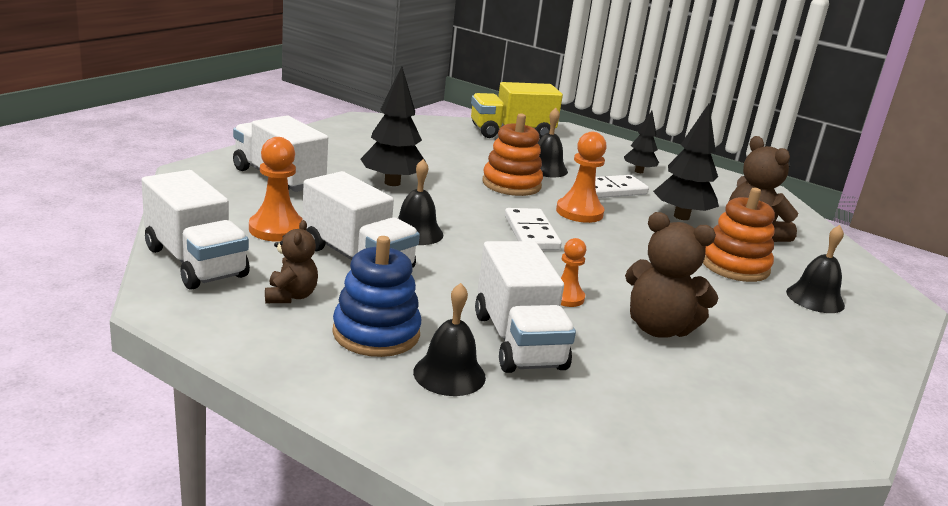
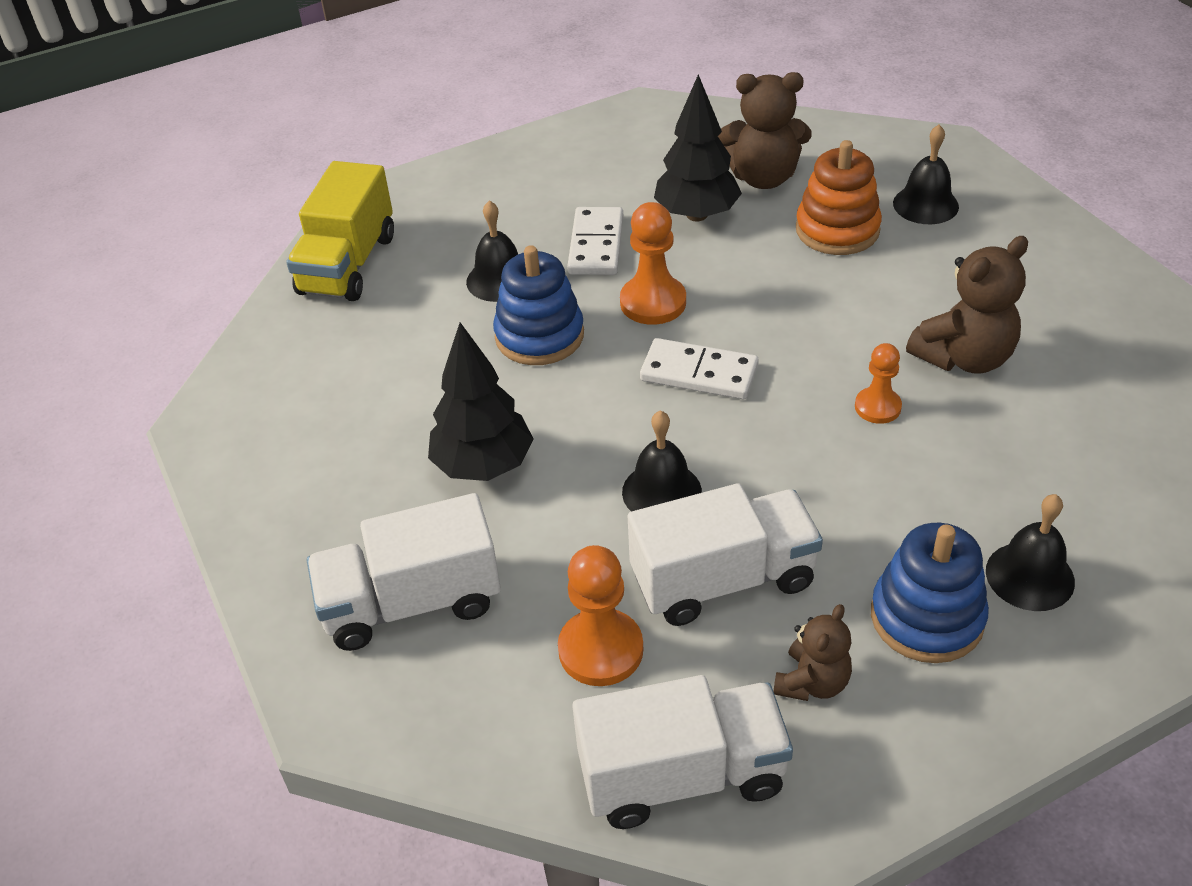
camera: 55 degrees left, 20 degrees up
(290, 296) = (812, 682): brown teddy bear -> brown teddy bear turned 90 degrees clockwise
(511, 184) = (539, 336): orange stacking toy -> blue stacking toy
(518, 341) = (969, 488): white truck -> none
(639, 171) = (546, 192): black tree -> none

